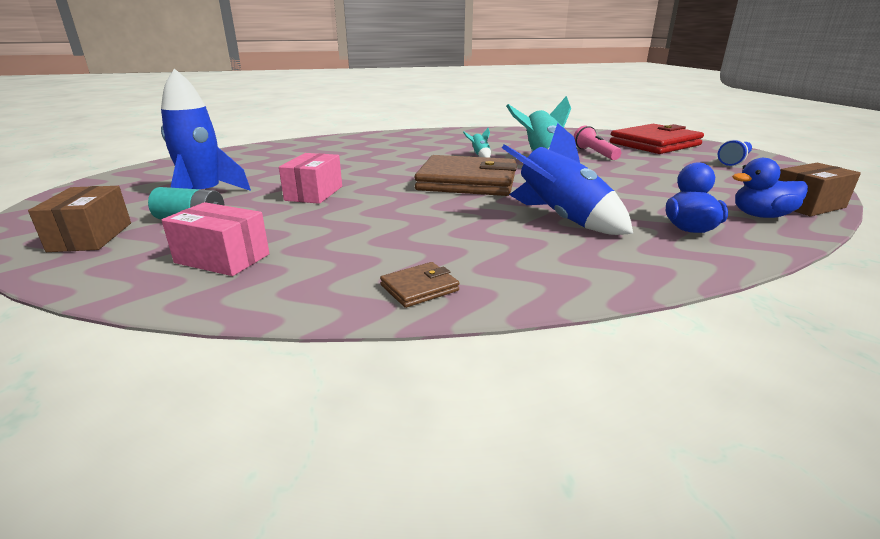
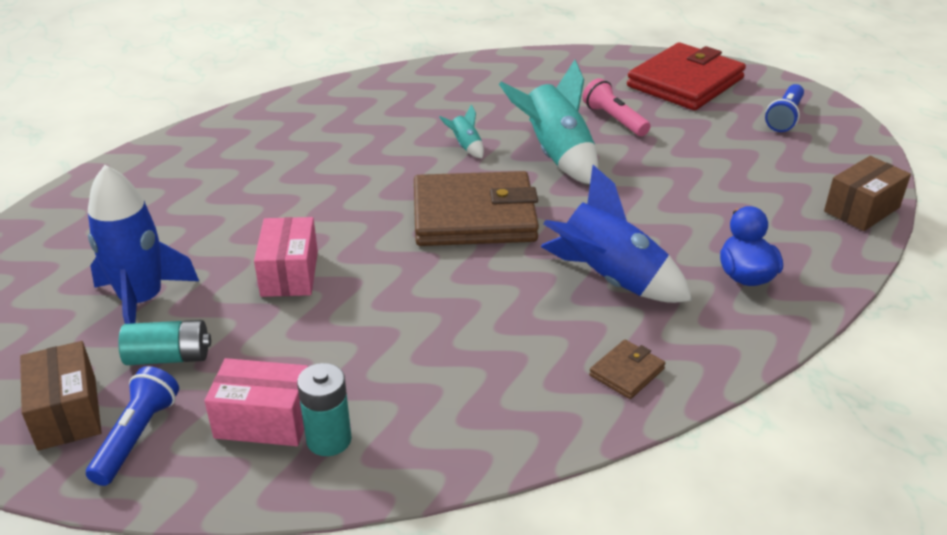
camera: 15 degrees left, 10 degrees up
(121, 254) = (137, 436): none -> blue flashlight
(261, 276) = (329, 440): none -> turquoise battery
(419, 288) = (503, 425): brown wallet -> brown wallet (627, 372)
(761, 216) = (816, 238): blue duck -> none

